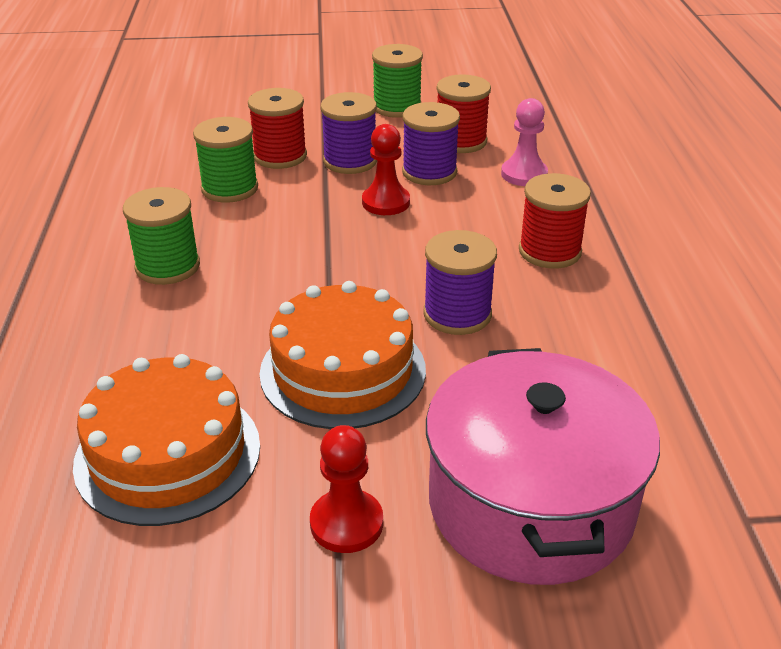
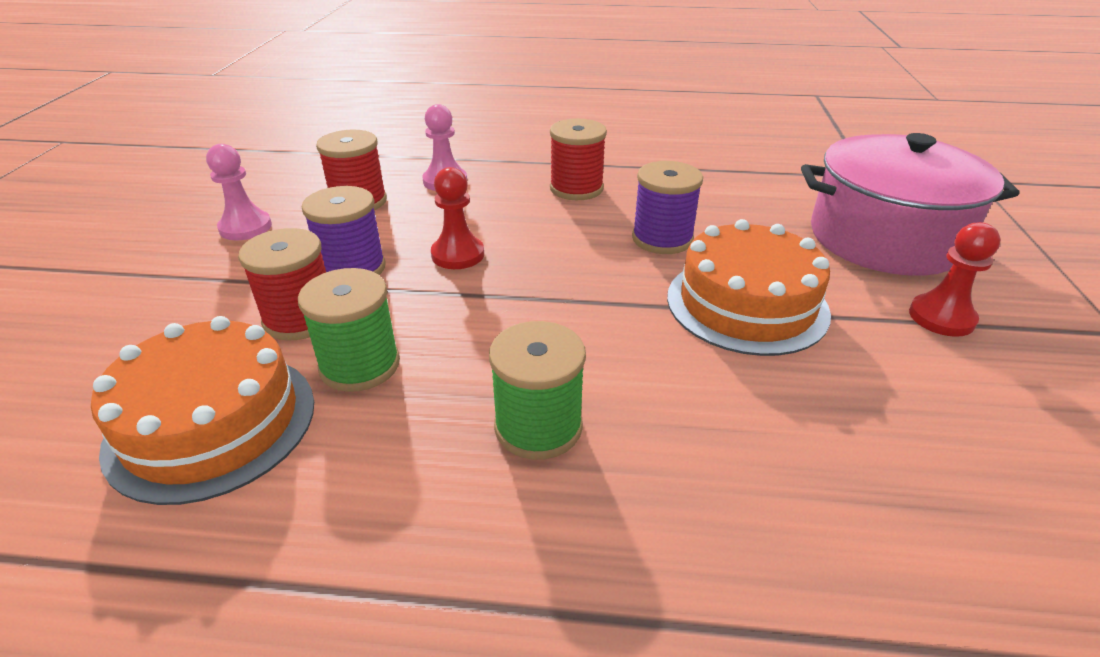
camera: 80 degrees left, 0 degrees up
(168, 454) = (897, 424): orange cake -> orange cake (212, 423)
(397, 107) = (245, 227): green spool -> pink pawn
(429, 172) = (410, 225): purple spool -> none

